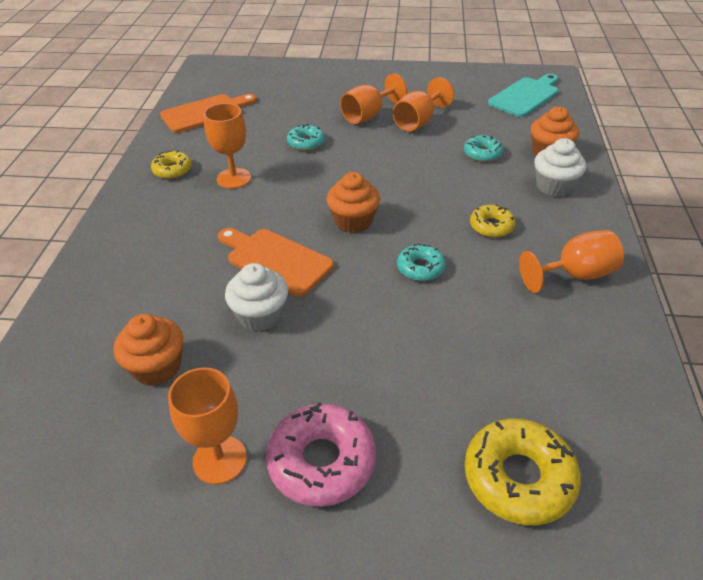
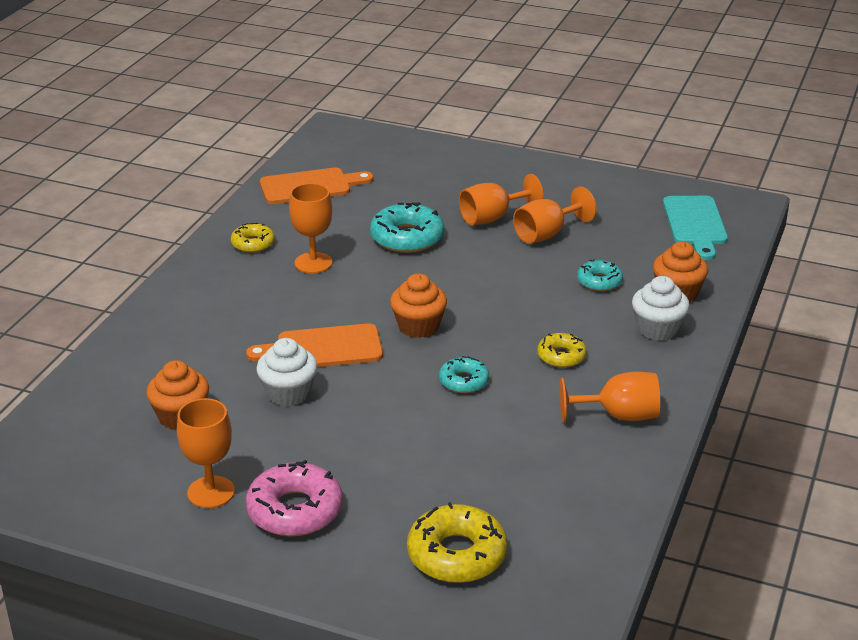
camera: 15 degrees right, 10 degrees down
(275, 260) = (323, 348): orange cutting board -> orange cutting board turned 60 degrees counterclockwise
(306, 143) = (407, 237): turquoise donut -> turquoise donut, size x1.71
(525, 96) = (695, 224): turquoise cutting board -> turquoise cutting board turned 120 degrees clockwise

